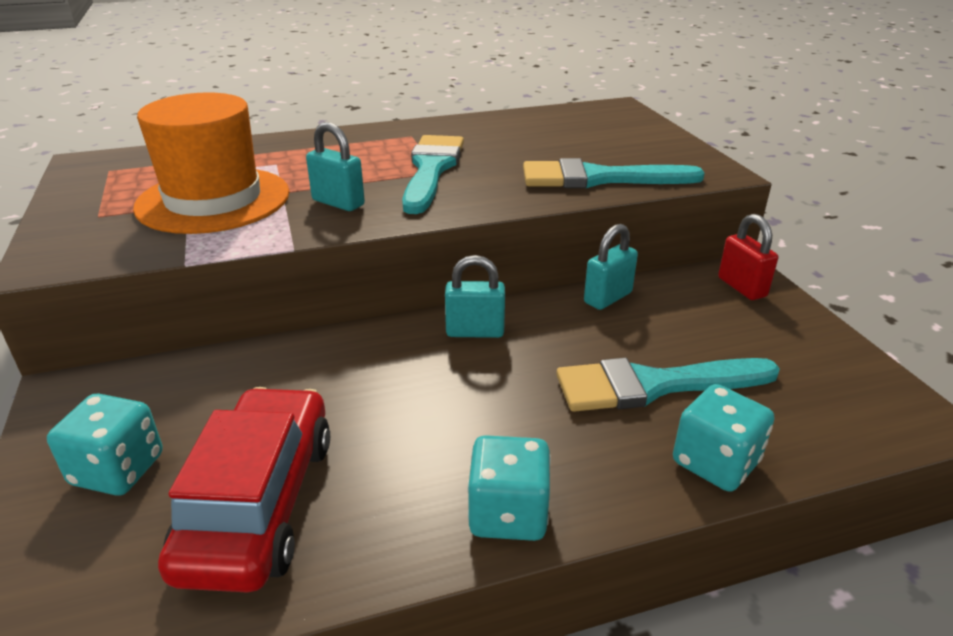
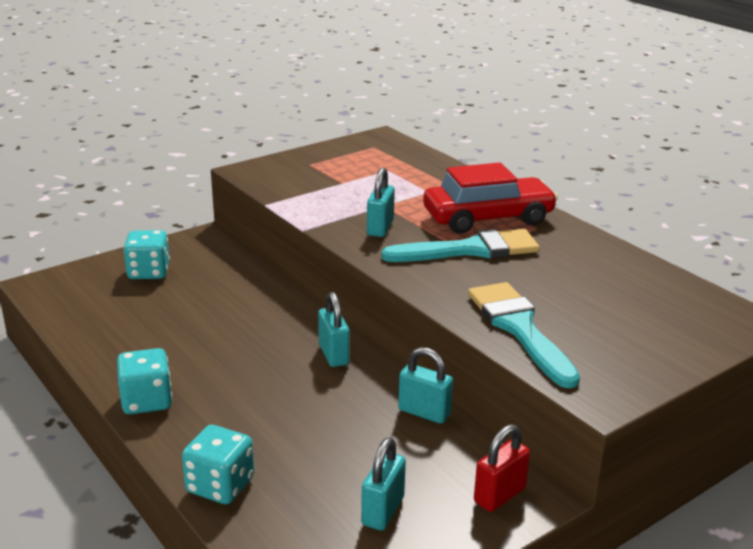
camera: 70 degrees right, 5 degrees down
(213, 200) = (354, 188): orange hat -> none
(259, 503) = (135, 318): red car -> red car (488, 218)
(653, 385) = (303, 449): turquoise brush -> none
(763, 353) = (383, 511): none -> turquoise padlock

